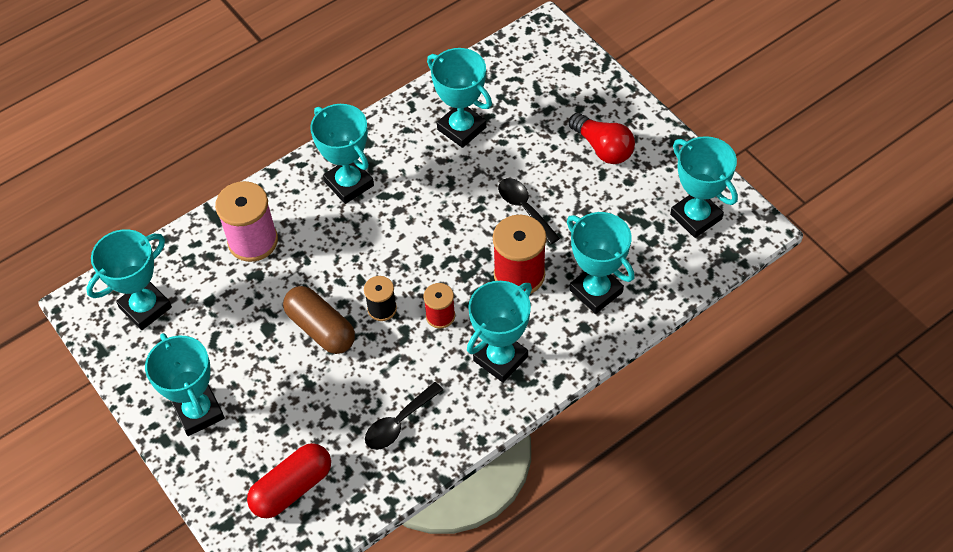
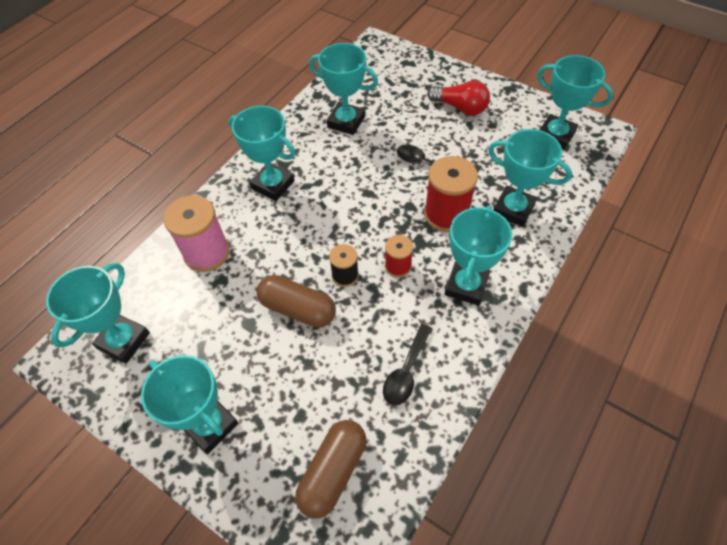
camera: 20 degrees left, 0 degrees up
(292, 488) = (333, 471): red capsule -> brown capsule

